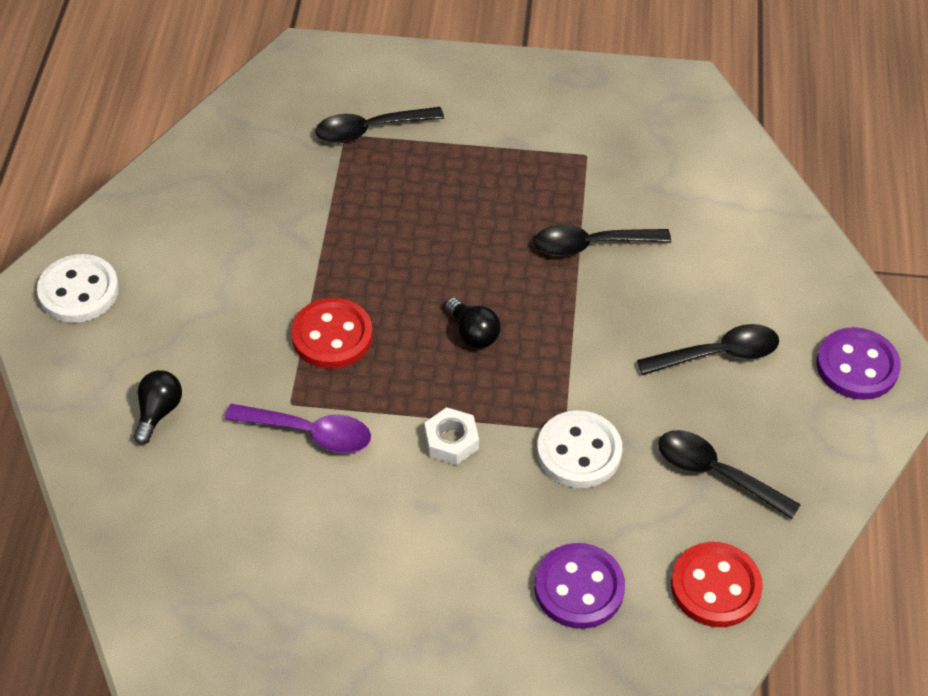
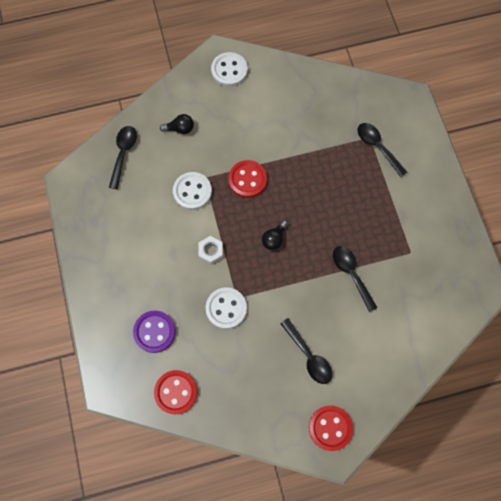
camera: 70 degrees right, 20 degrees up
(309, 433) = (192, 191): purple spoon -> white button
(716, 473) = (238, 375): black spoon -> black spoon (123, 153)
(857, 366) = (330, 428): purple button -> red button

